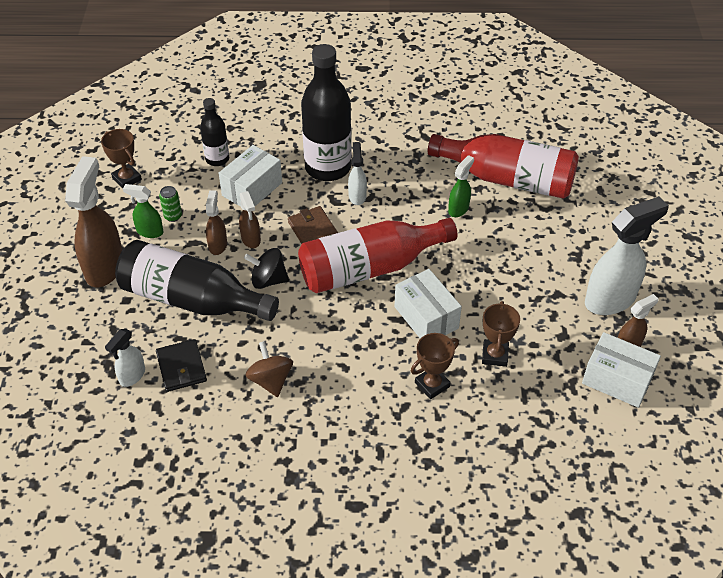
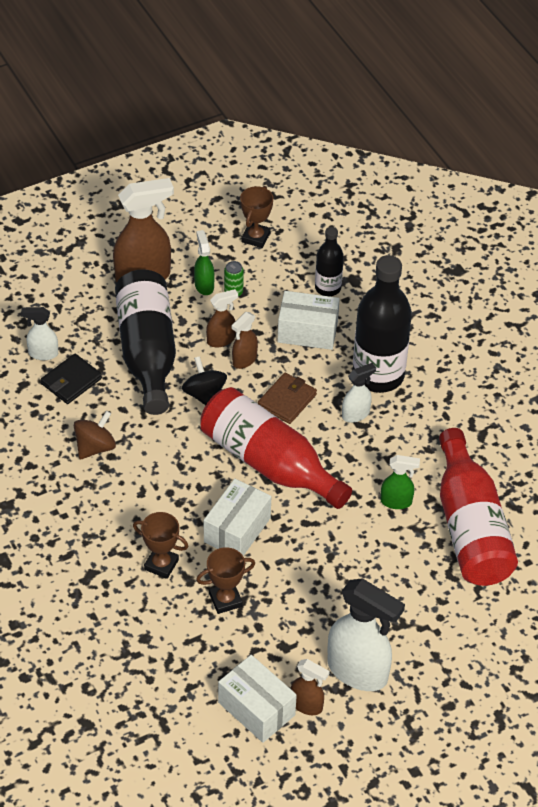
camera: 60 degrees right, 0 degrees up
(617, 380) = (256, 709): white box -> white box turned 45 degrees counterclockwise

